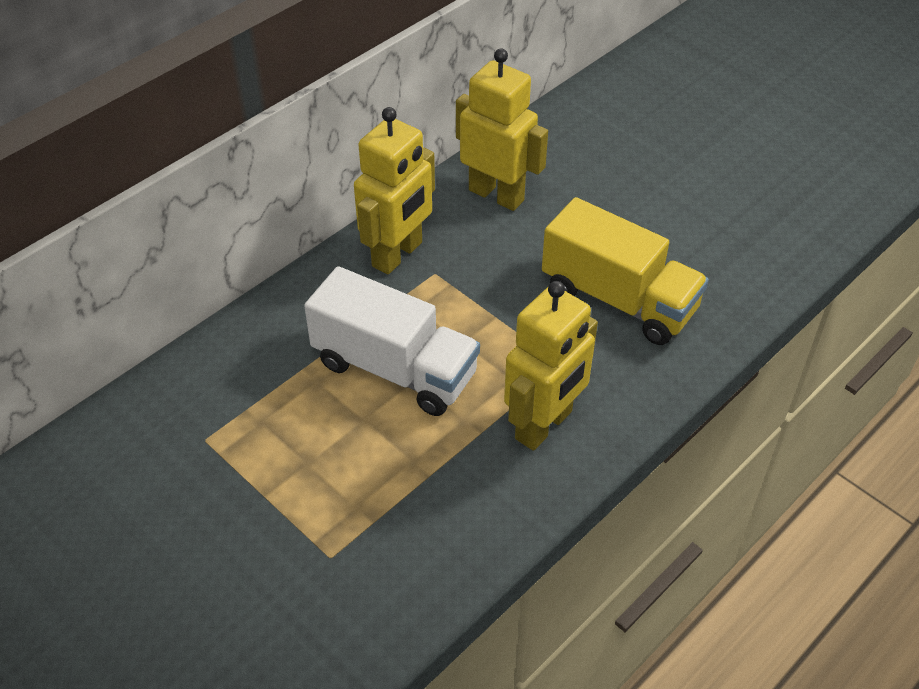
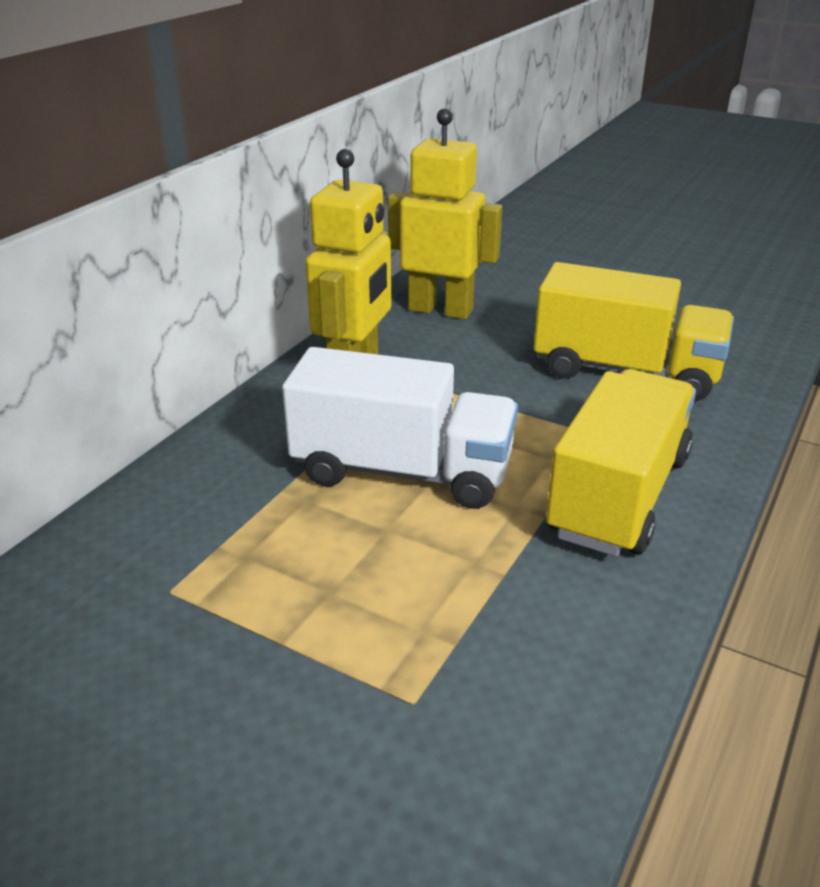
camera: 15 degrees left, 15 degrees down
(544, 425) = (618, 495): yellow robot -> yellow truck

